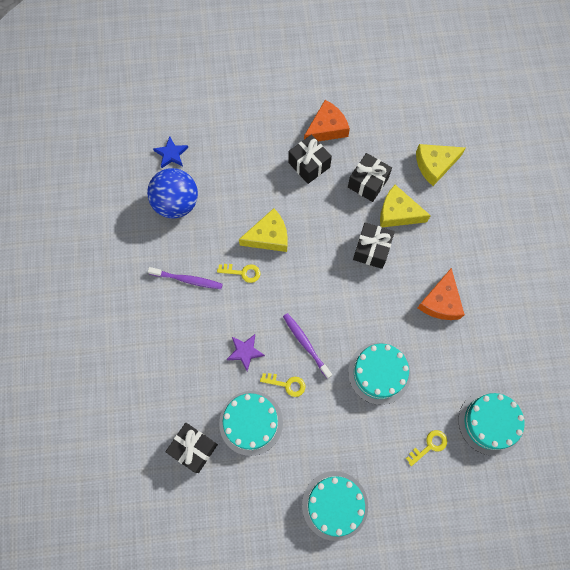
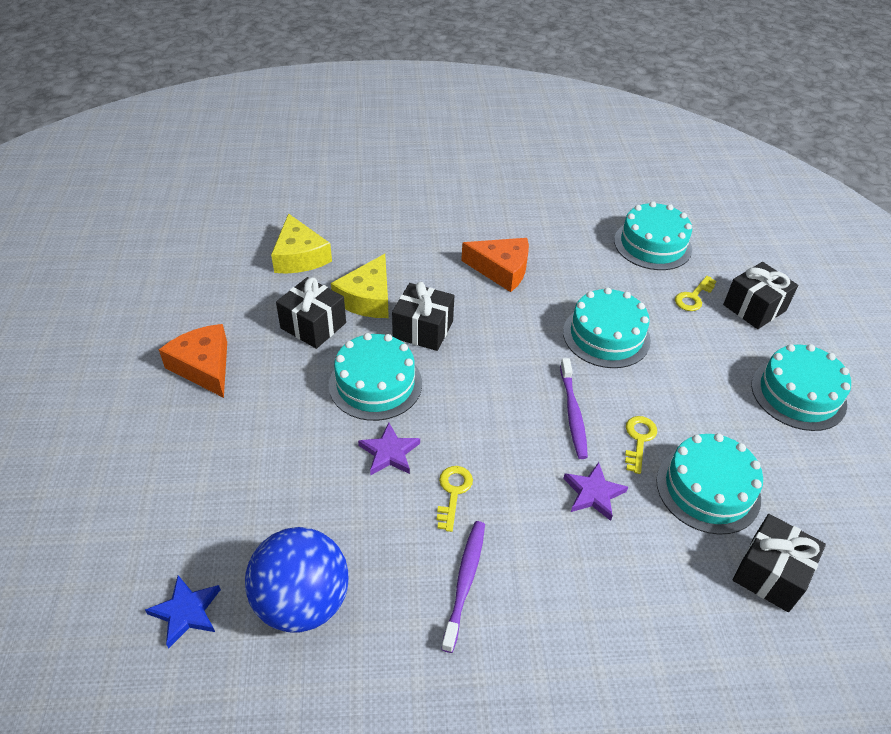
camera: 90 degrees left, 25 degrees down
(269, 236) = (389, 452): yellow cheese -> purple star
(306, 344) = (573, 413): purple toothbrush -> purple toothbrush turned 60 degrees counterclockwise
(309, 165) = (265, 392): black gift -> black gift (754, 308)
(321, 224) = (375, 384): none -> turquoise cake
(429, 446) = (693, 297): yellow key -> yellow key turned 105 degrees counterclockwise

